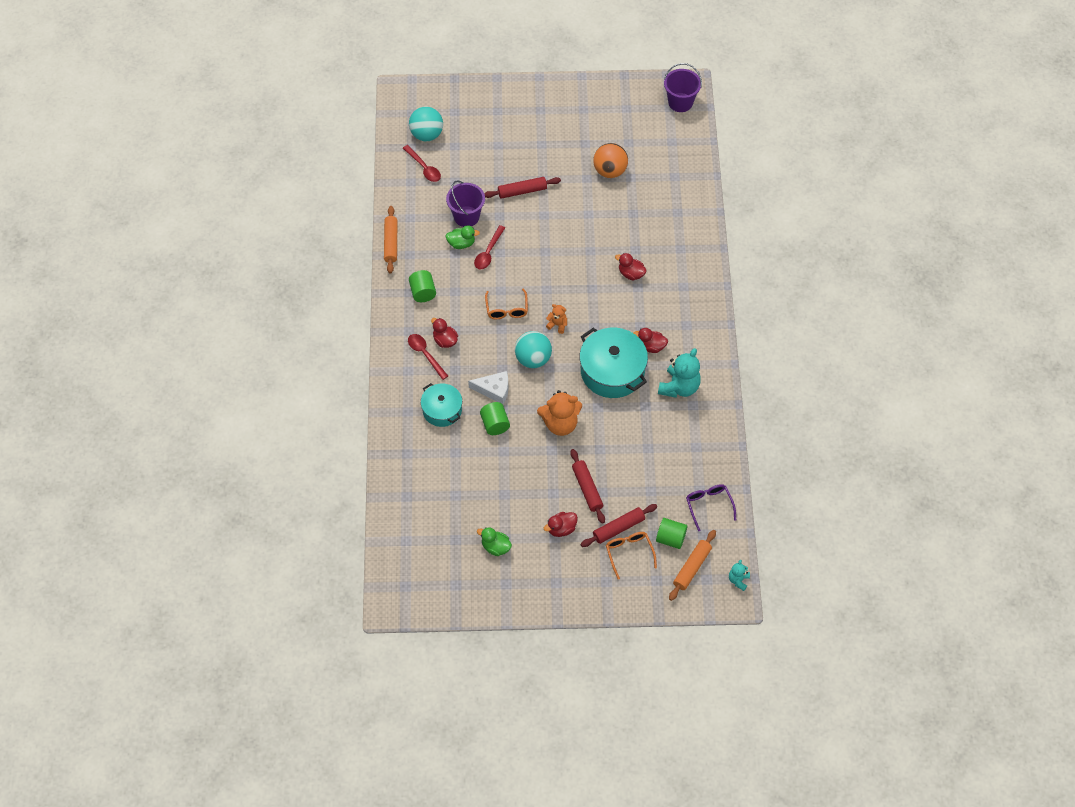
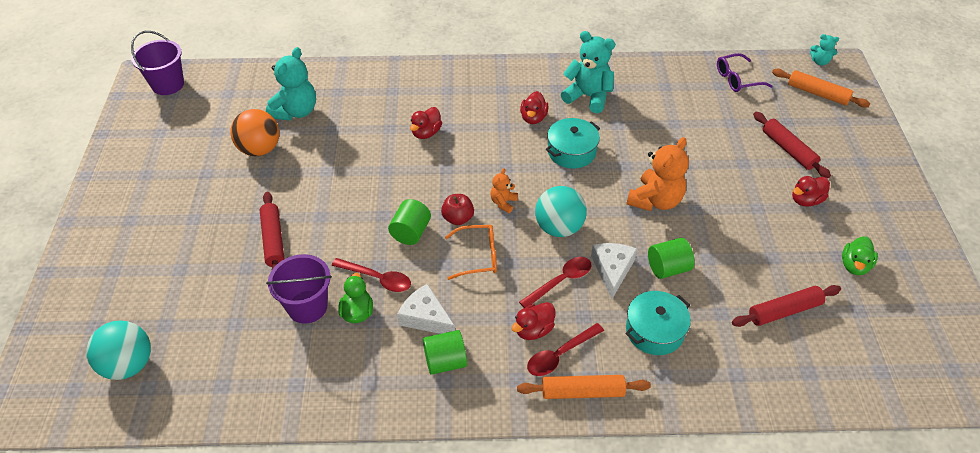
camera: 90 degrees left, 10 degrees down
(391, 243) = (343, 411): orange rolling pin -> orange rolling pin (582, 392)
(424, 168) = (198, 367): red spoon -> red spoon (561, 281)
(456, 281) = (426, 317): none -> white cheese
(542, 297) = (458, 218): none -> red apple
(560, 424) = (655, 200): orange teddy bear -> orange teddy bear turned 45 degrees clockwise
(561, 529) = (806, 200): red duck -> red duck turned 90 degrees clockwise
(587, 489) = (743, 176): red rolling pin -> red rolling pin (784, 311)
(612, 371) = (571, 151): turquoise pot -> turquoise pot, size x0.61
(629, 553) = (817, 141): orange glasses -> none
(652, 187) = (296, 111): none -> turquoise teddy bear
(670, 538) = (787, 108): green cylinder -> green cylinder (411, 232)

